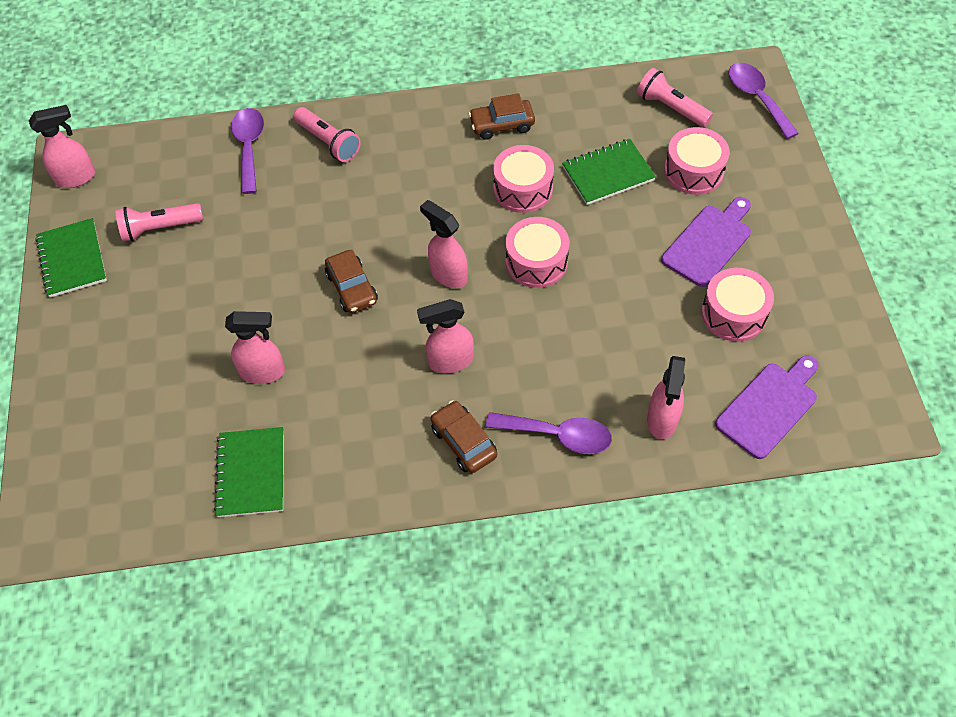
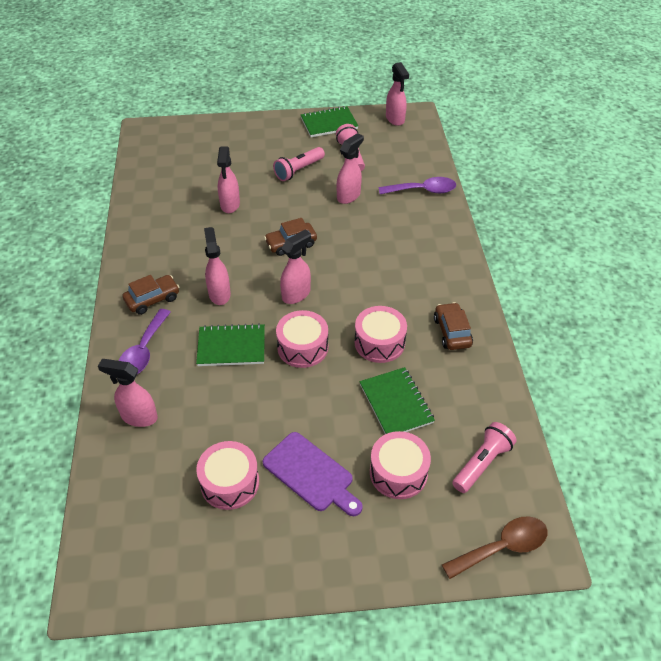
camera: 90 degrees right, 10 degrees down
(251, 473) = (158, 203): green notebook -> green notebook (231, 346)
(254, 227) = (349, 196): none -> pink spray bottle
(329, 142) = (429, 230): pink flashlight -> pink flashlight (298, 170)
(757, 98) = (502, 547): purple spoon -> brown spoon
(769, 407) = (130, 496): purple cutting board -> none

